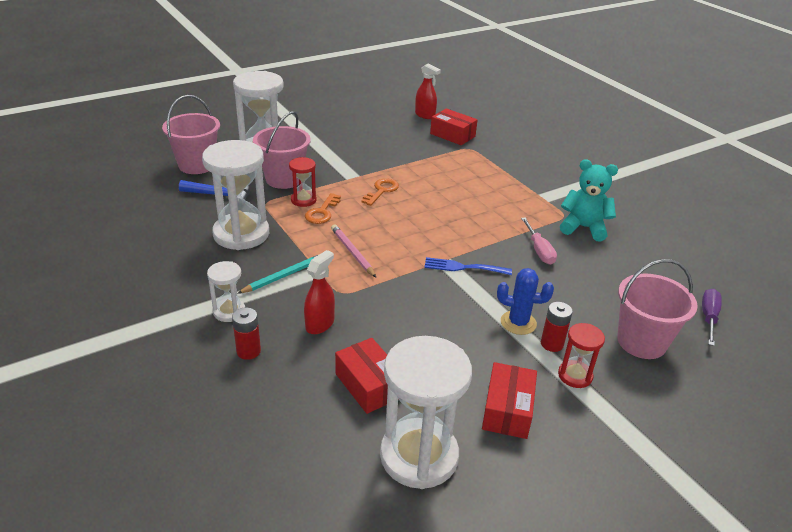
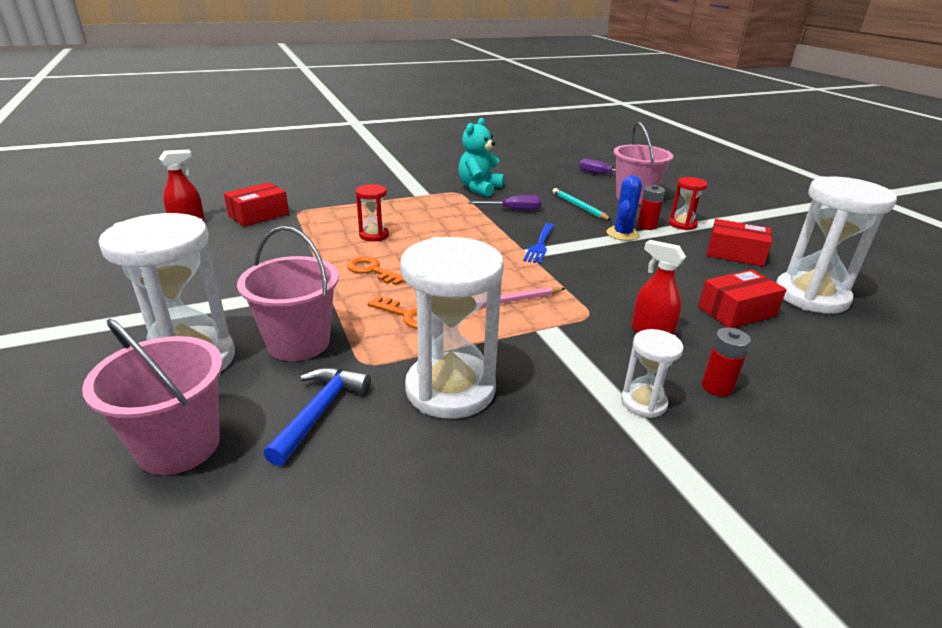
camera: 80 degrees left, 5 degrees down
(284, 276) = (559, 354): turquoise pencil -> turquoise pencil (579, 206)
(303, 200) = (371, 328): red hourglass -> red hourglass (374, 235)
(539, 250) = (513, 210): pink screwdriver -> purple screwdriver

